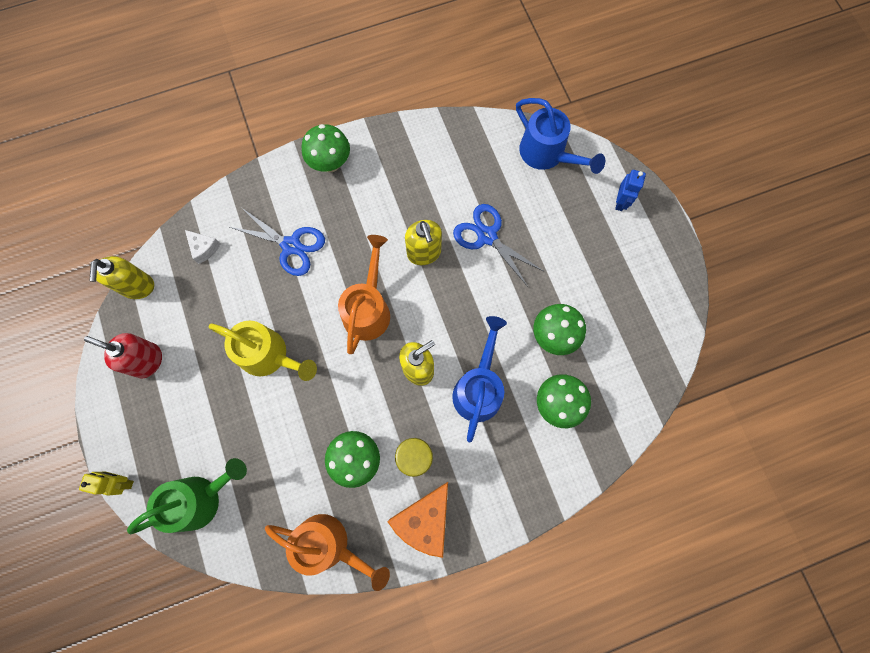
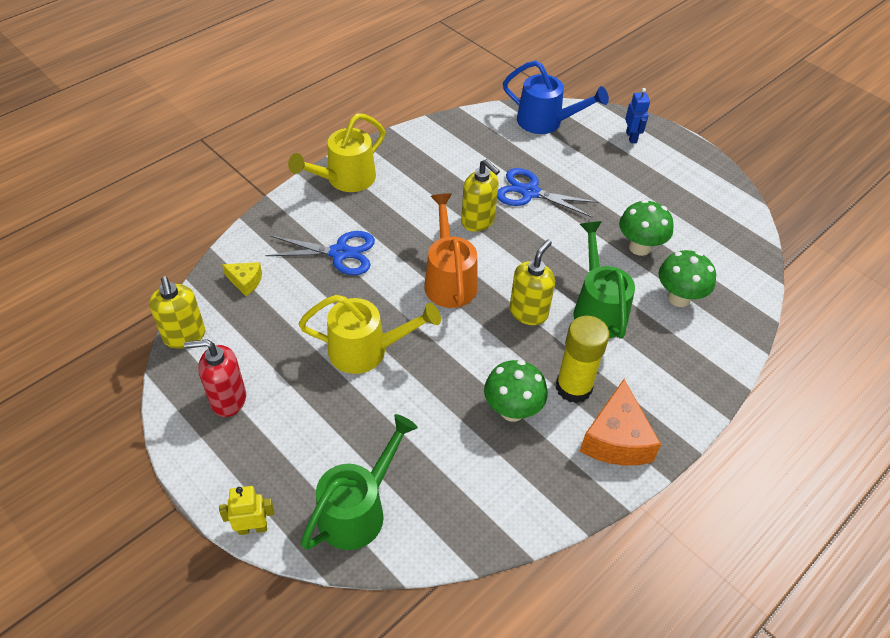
camera: 25 degrees left, 25 degrees down
(204, 248) = (245, 281): white cheese -> yellow cheese
(330, 163) = (345, 179): green mushroom -> yellow watering can
(330, 545) = (530, 500): orange watering can -> none
(479, 388) = (597, 309): blue watering can -> green watering can

